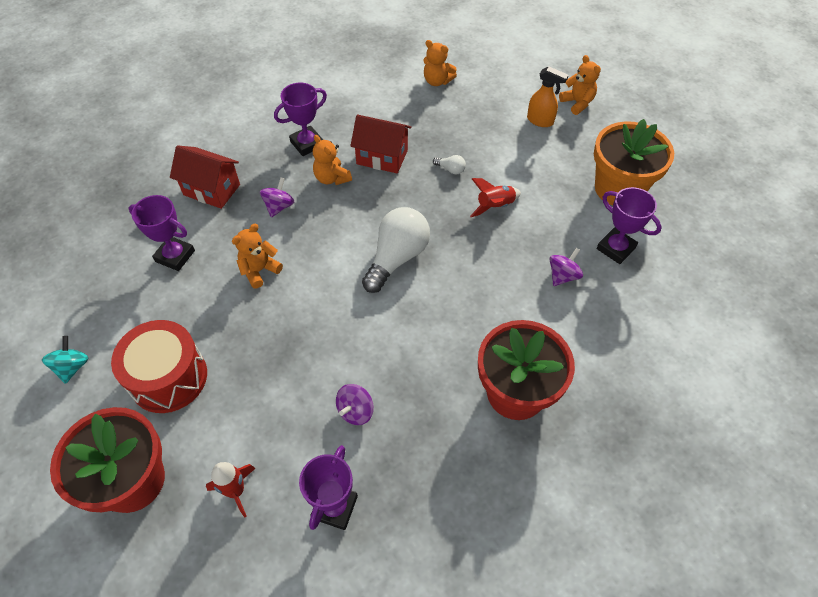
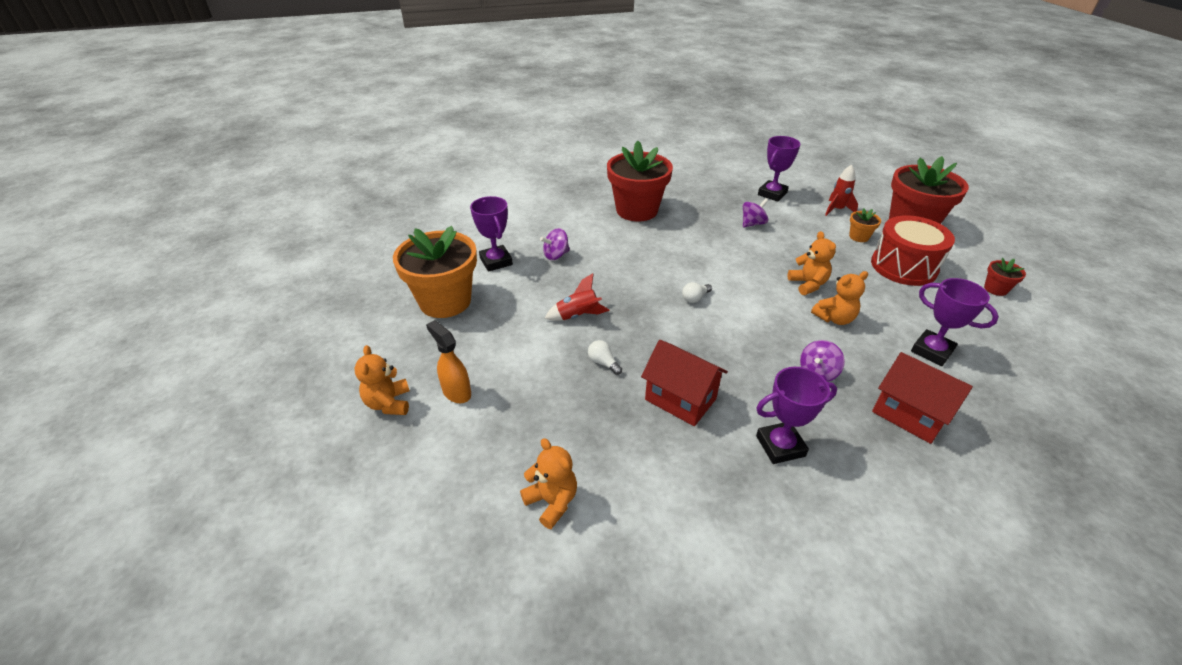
camera: 160 degrees left, 15 degrees down
(72, 367) = (995, 289): turquoise spinning top -> red flower pot
(213, 426) = (859, 237): none -> orange flower pot
(332, 178) = (750, 389): orange teddy bear -> orange teddy bear (808, 284)
(397, 258) = (695, 298): white light bulb -> white light bulb, size x0.41

